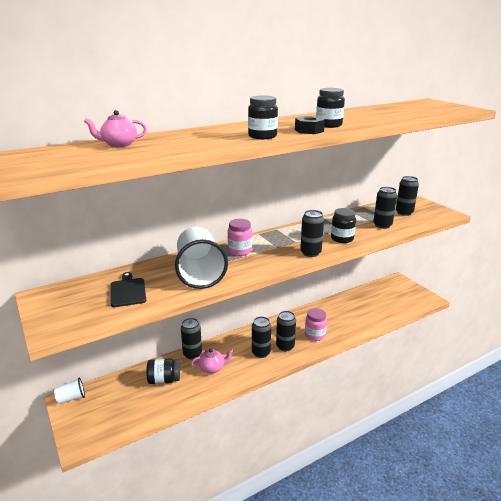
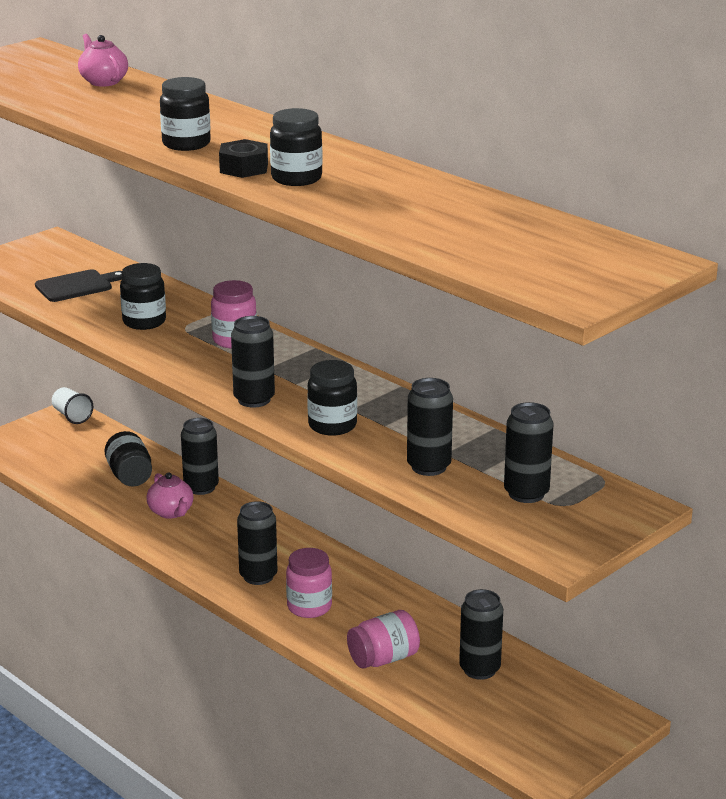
camera: 75 degrees right, 0 degrees up
(199, 273) = (144, 322): white cup -> black jar
(261, 353) = (229, 553): black can -> black can (479, 669)
(357, 321) = (383, 659): none -> pink jar

